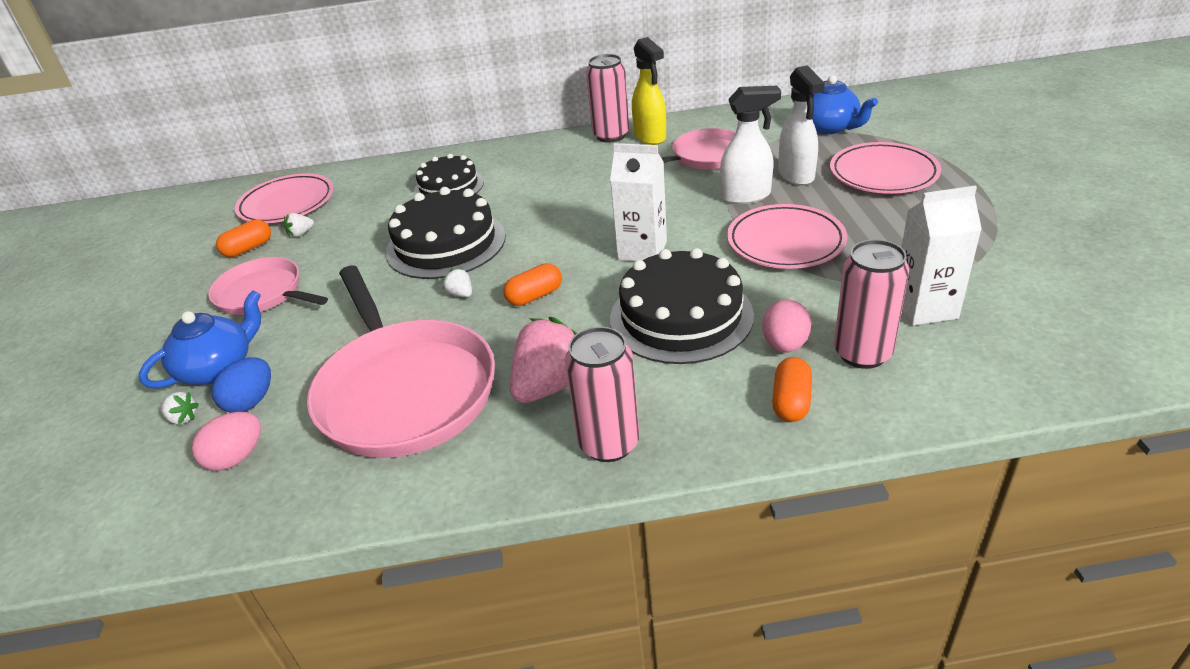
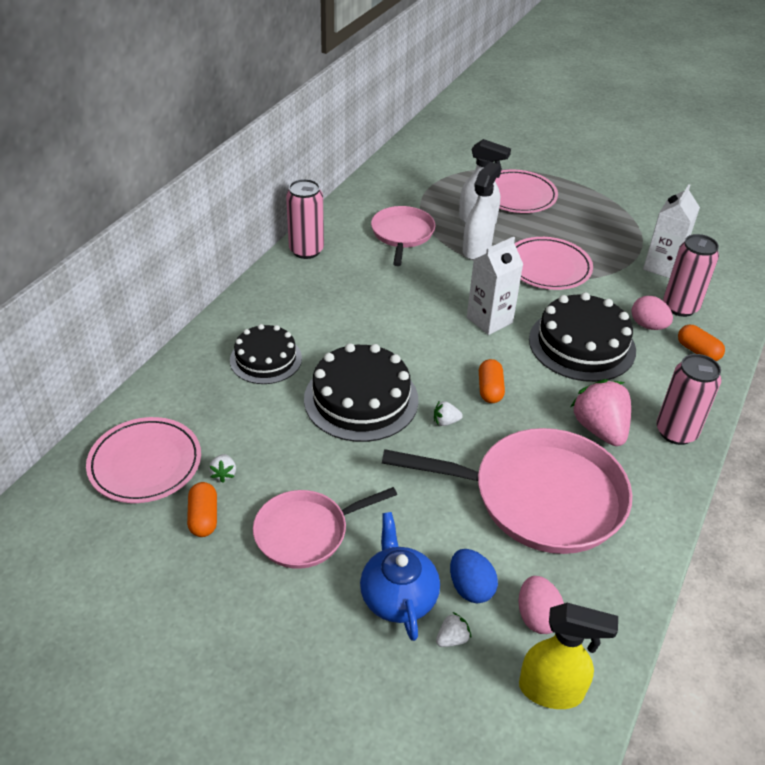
camera: 60 degrees left, 5 degrees up
(650, 137) = (337, 238): yellow spray bottle -> yellow spray bottle (551, 690)
(829, 127) = (435, 176): blue teapot -> none

